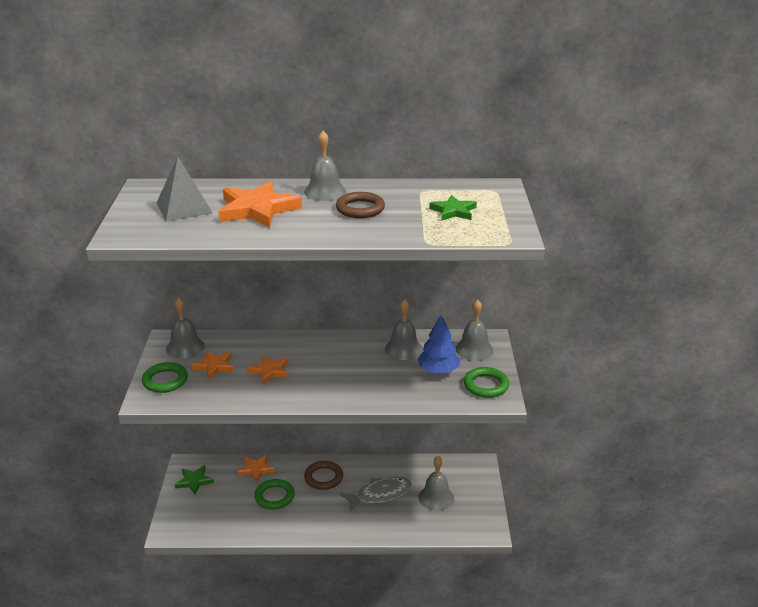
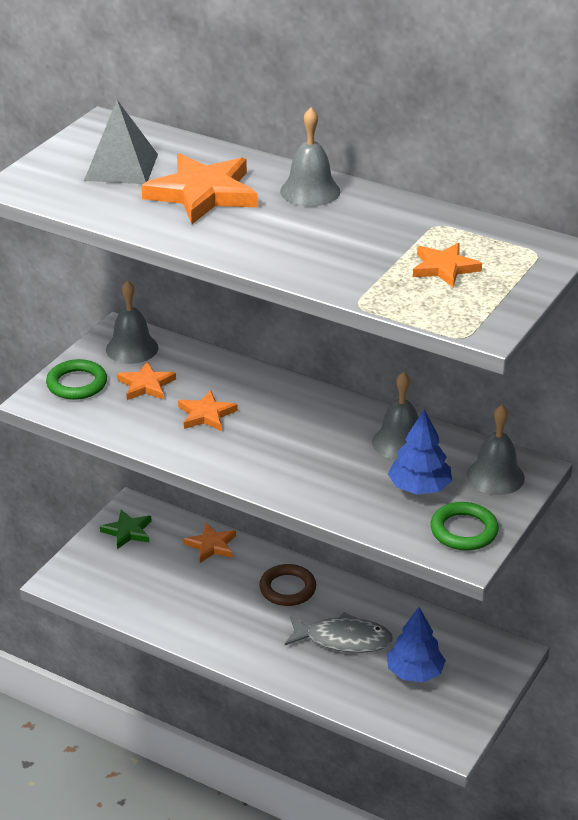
camera: 30 degrees right, 5 degrees up
(274, 497) = (209, 589): green ring -> none
(360, 209) = (327, 229): brown ring -> none
(436, 497) = (414, 672): grey bell -> blue tree
(453, 211) = (444, 268): green star -> orange star

